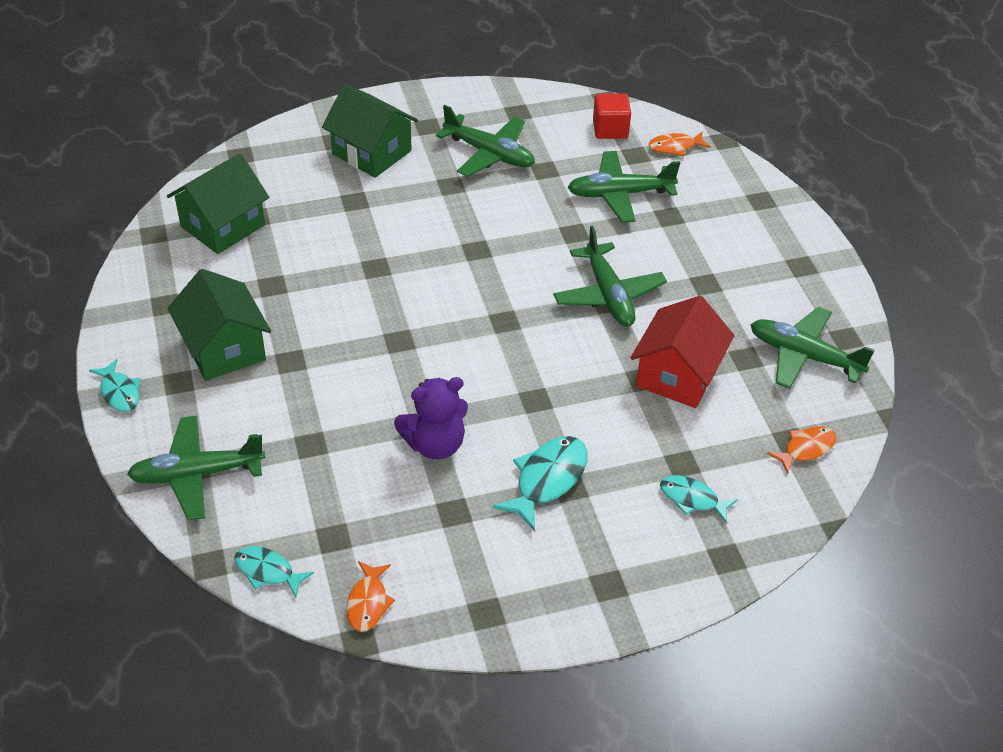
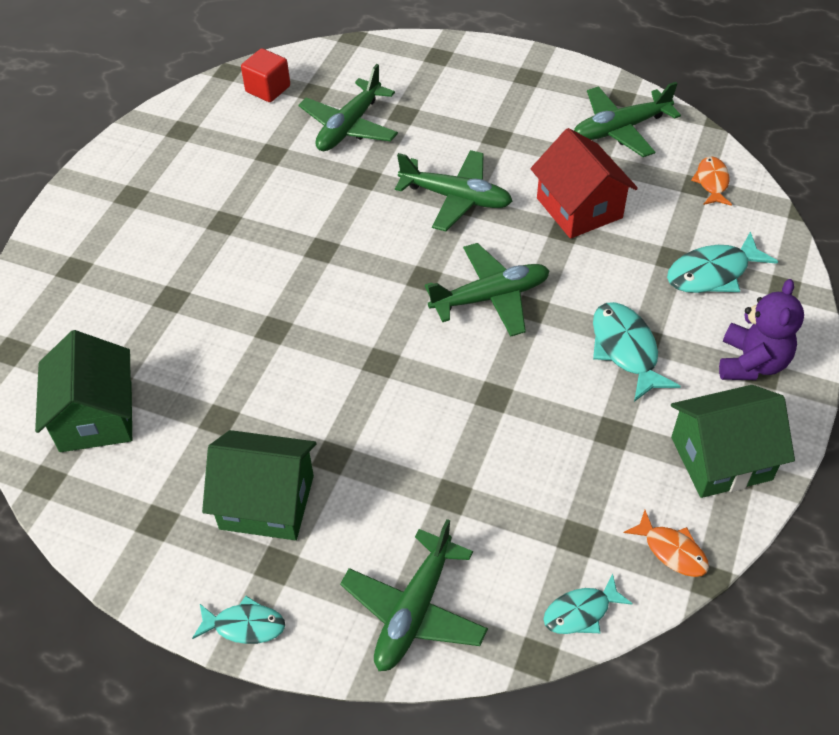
camera: 50 degrees left, 5 degrees up
(371, 152) = (121, 252): green house -> green house (721, 458)
(435, 444) = (526, 403): purple teddy bear -> purple teddy bear (751, 363)
(489, 154) = (213, 176): green plane -> green plane (490, 297)
(675, 147) = (330, 66): orange fish -> none
(692, 499) = (712, 273): turquoise fish -> turquoise fish, size x1.57

